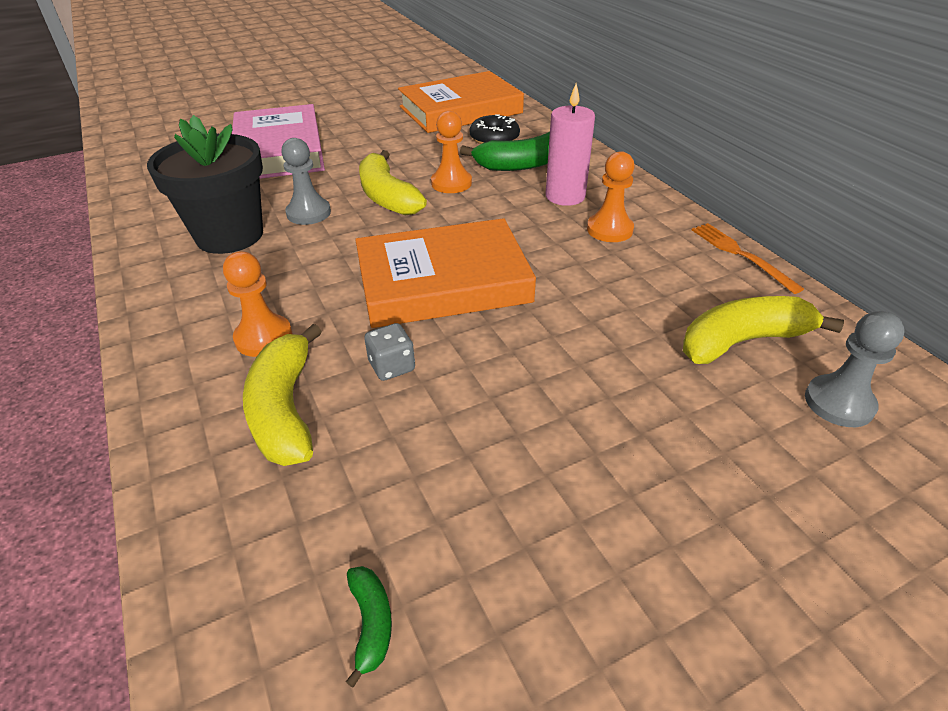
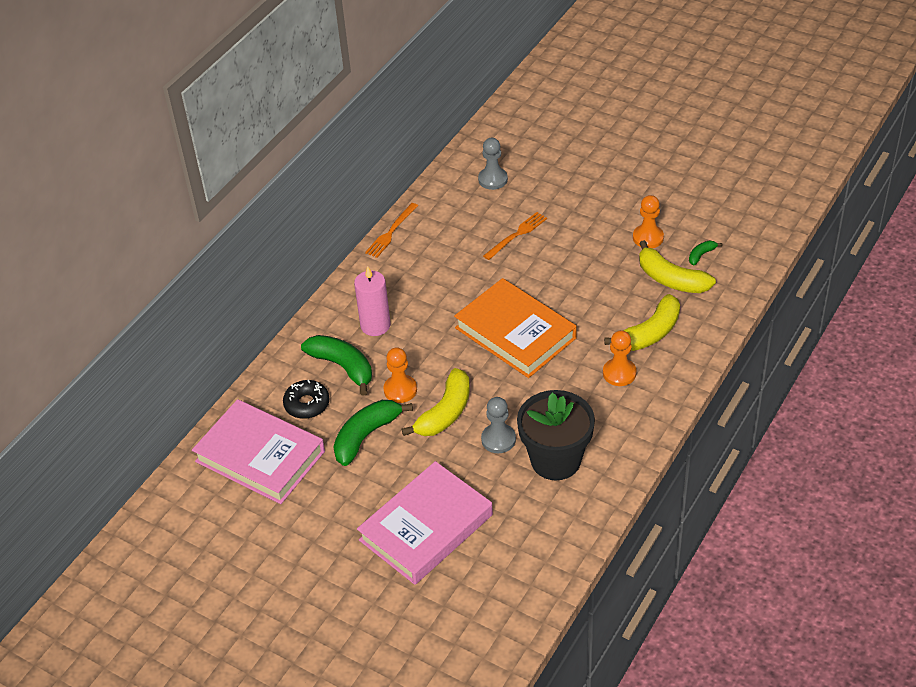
camera: 120 degrees left, 5 degrees up
(392, 366) = (594, 315): grey dice -> none
(418, 153) = (366, 436): none -> green banana
(460, 110) = (260, 456): orange book -> pink book
(609, 229) = (403, 290): orange pawn -> orange pawn (648, 238)
(652, 366) = (516, 235): none -> orange fork
(742, 341) = (472, 214): yellow banana -> yellow banana (671, 279)

